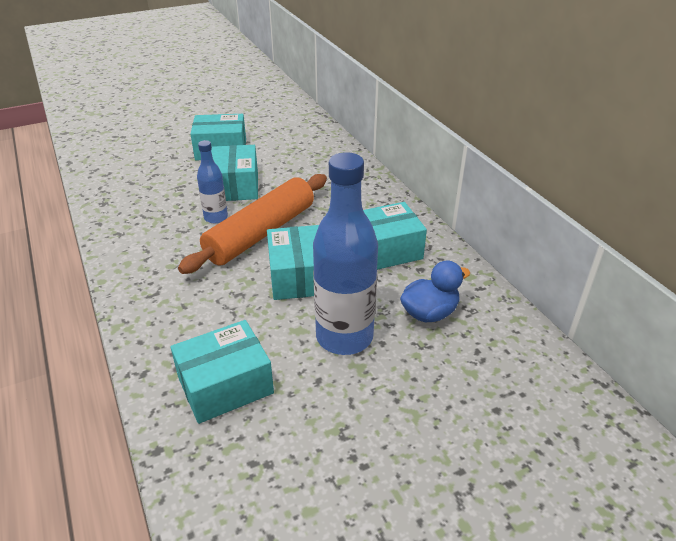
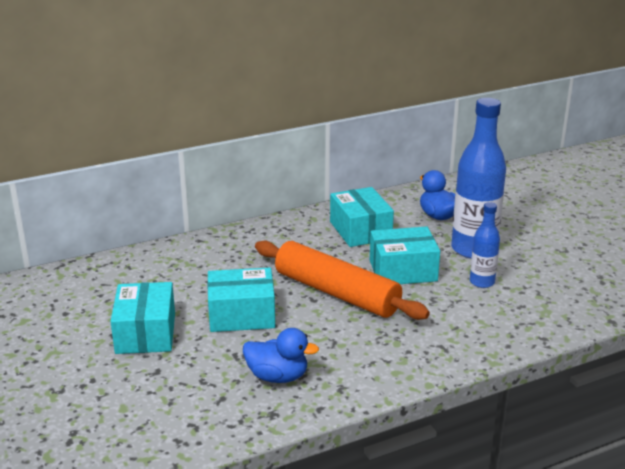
camera: 90 degrees left, 10 degrees down
(146, 204) = (277, 376): none -> blue duck
(216, 217) = (308, 322): blue bottle -> blue bottle (482, 282)
(225, 385) = (540, 297): turquoise box -> none

